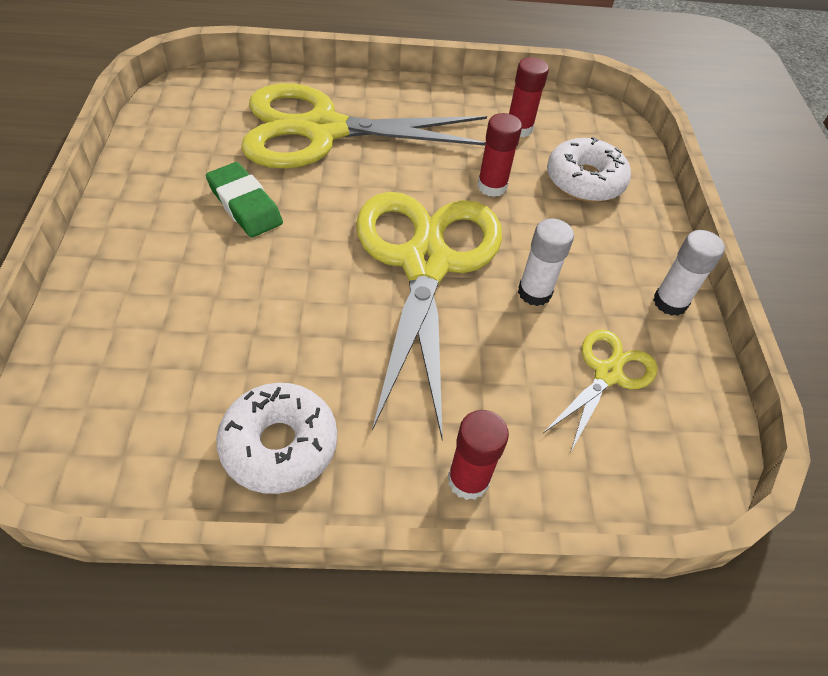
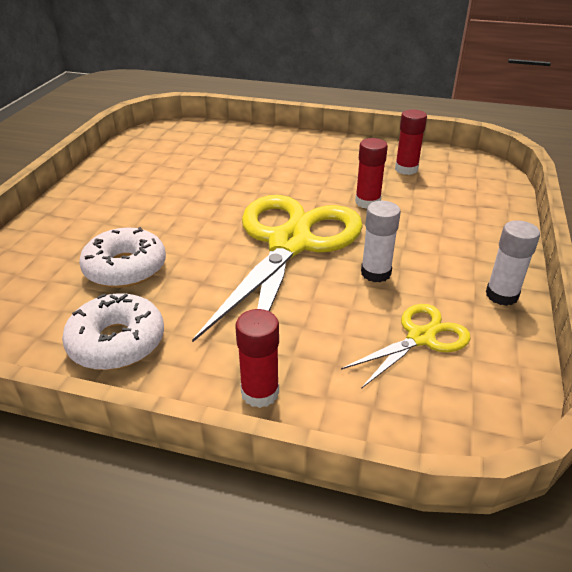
camera: 20 degrees right, 15 degrees down
(245, 205) = (168, 195): green eraser -> none
(322, 130) = (247, 158): yellow scissors -> none
(585, 180) = (451, 206): white donut -> white donut (125, 268)

